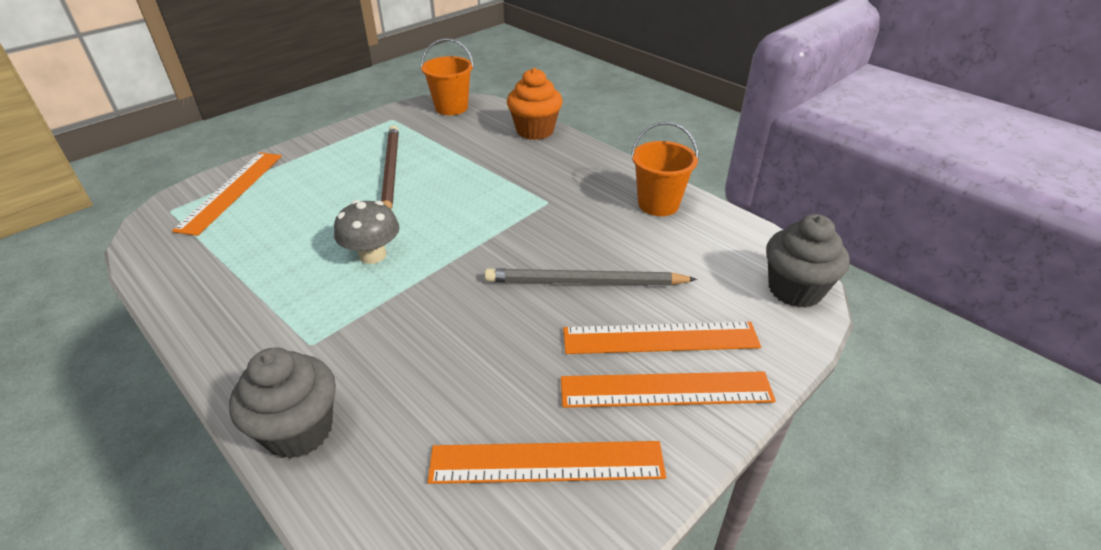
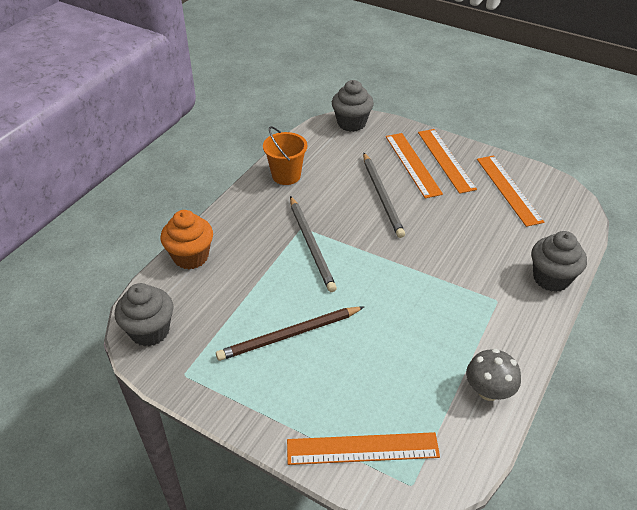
camera: 105 degrees left, 5 degrees up
(372, 255) = (404, 303): grey mushroom -> grey mushroom (488, 391)
(451, 107) = (150, 331): orange bucket -> grey cupcake
(513, 203) = (311, 245): none -> grey pencil

